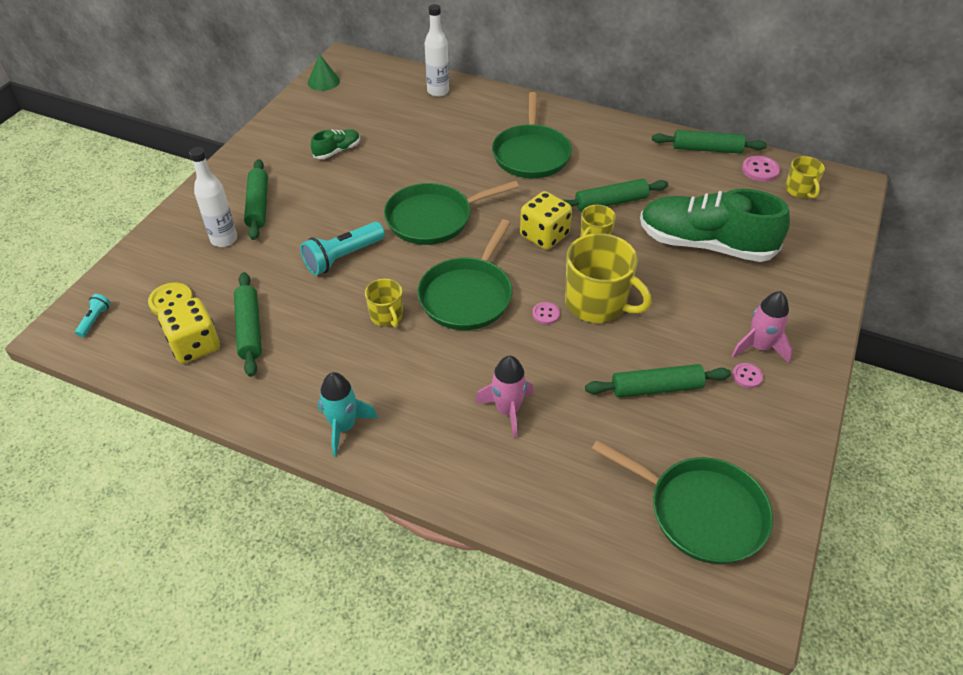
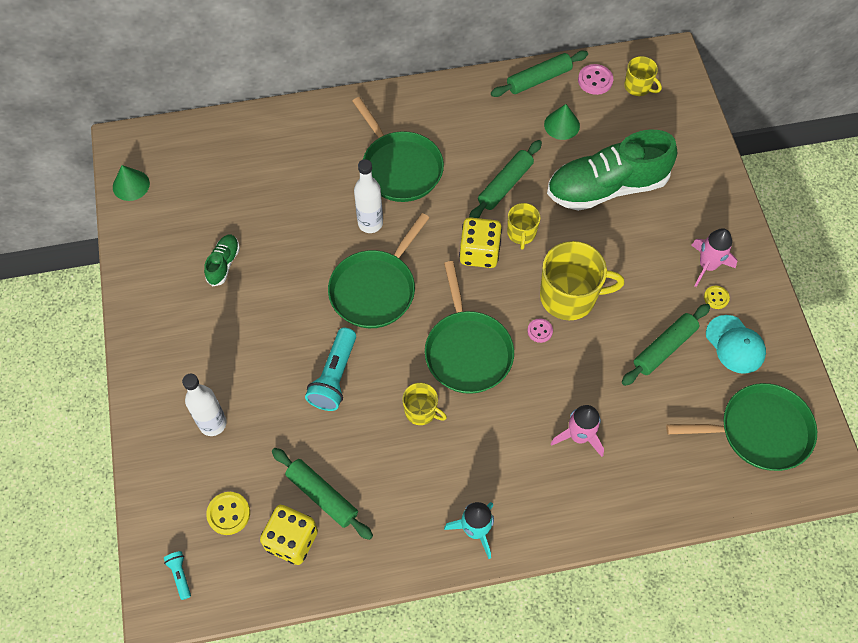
camera: 35 degrees left, 15 degrees up
(258, 205) = (208, 368): green rolling pin -> none
(438, 91) = (255, 137): white bottle -> white bottle (370, 223)
(700, 186) = (561, 125): none -> green cone
(736, 424) = (735, 344): none -> turquoise cap
(747, 376) = (716, 298): pink button -> yellow button

